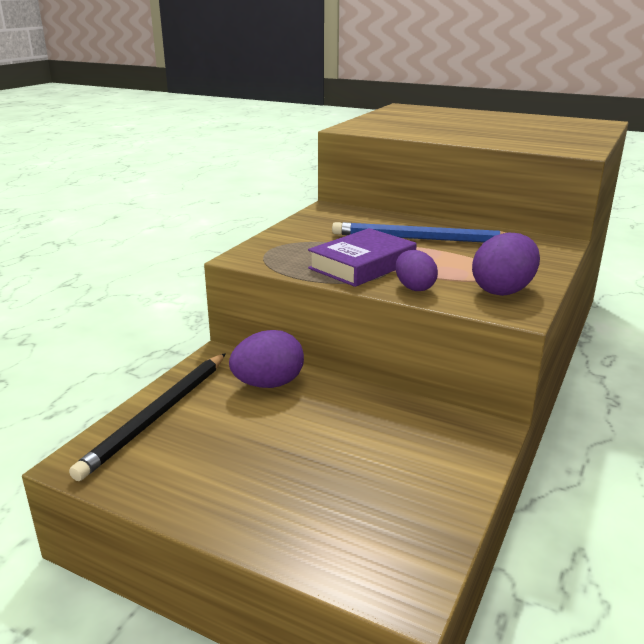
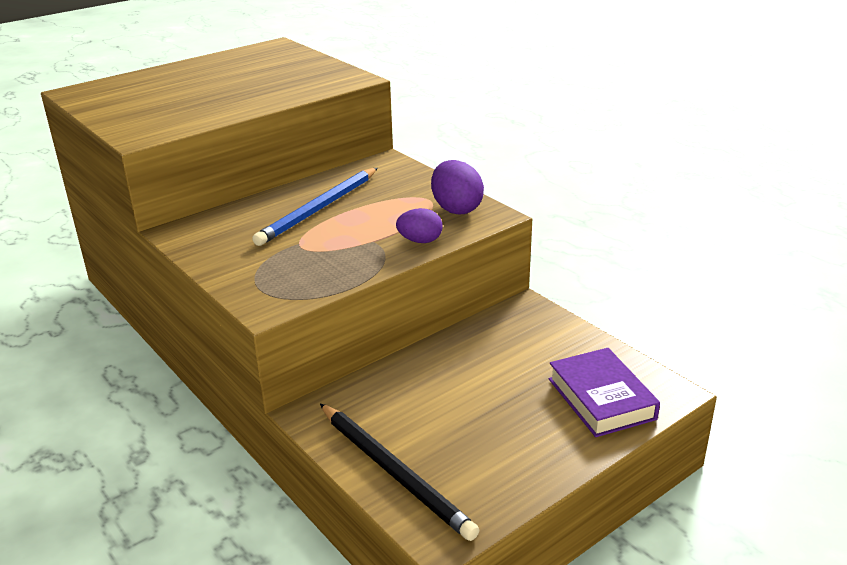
camera: 65 degrees left, 5 degrees up
(268, 384) = (388, 392): purple egg -> none
(362, 265) = (351, 251): purple book -> purple book (601, 399)

